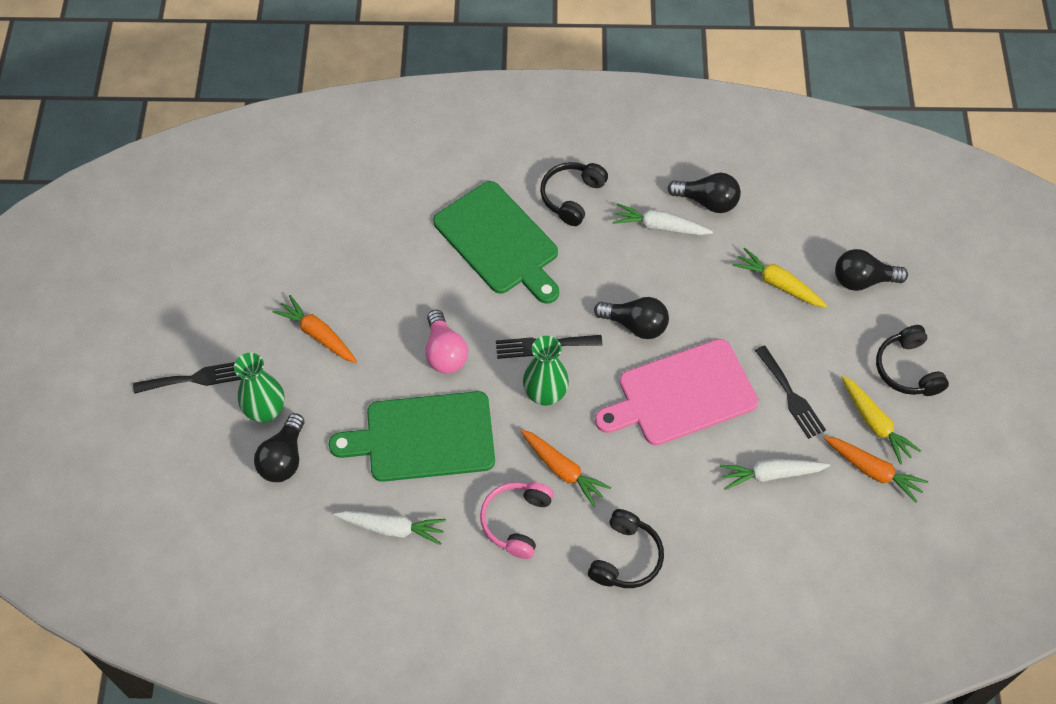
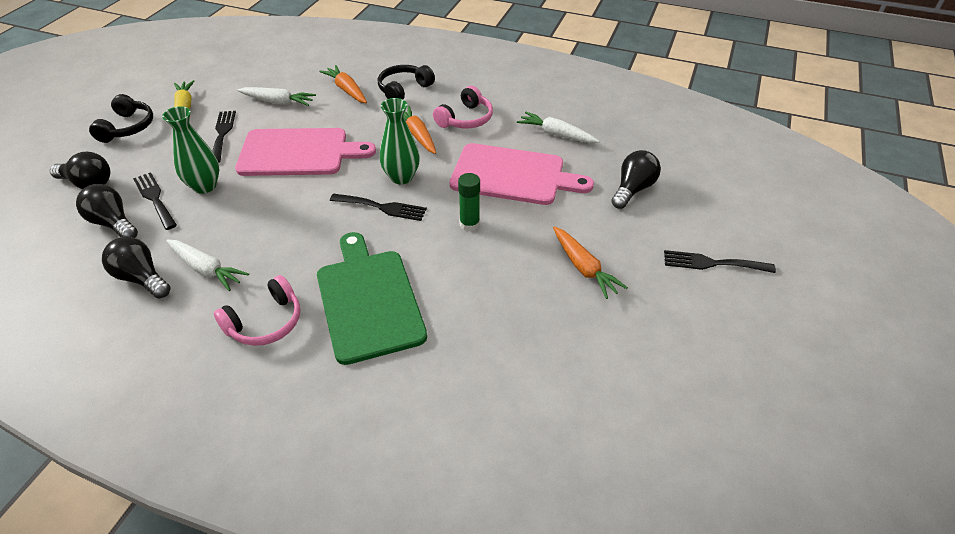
camera: 160 degrees left, 15 degrees down
(266, 410) = (644, 223): green vase -> green vase (205, 186)
(424, 437) = (512, 175): green cutting board -> pink cutting board
(445, 352) = (469, 224): pink light bulb -> green glue stick
(571, 197) = (266, 322): black headphones -> pink headphones
(635, 325) = (295, 202): black light bulb -> black light bulb (113, 223)
(778, 284) = (155, 198): yellow carrot -> black fork
(873, 470) = (213, 90): orange carrot -> orange carrot (346, 90)

